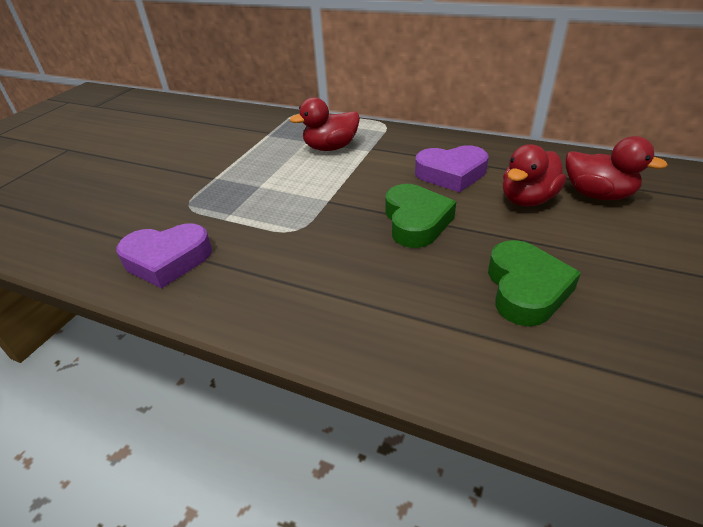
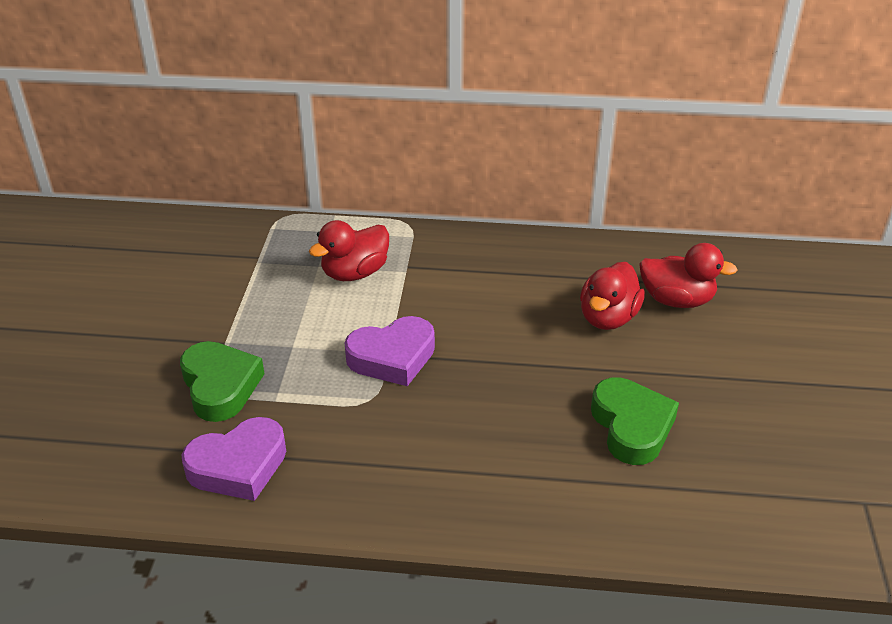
camera: 20 degrees left, 0 degrees up
(416, 221) = (499, 366): green heart -> green heart (220, 386)
(451, 174) = (516, 293): purple heart -> purple heart (392, 357)

